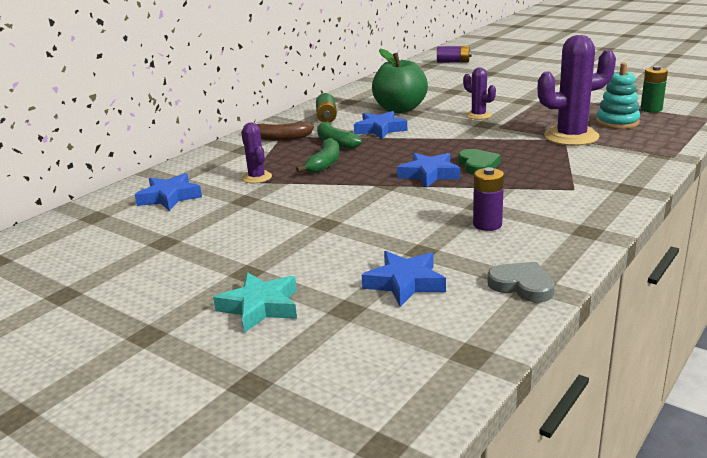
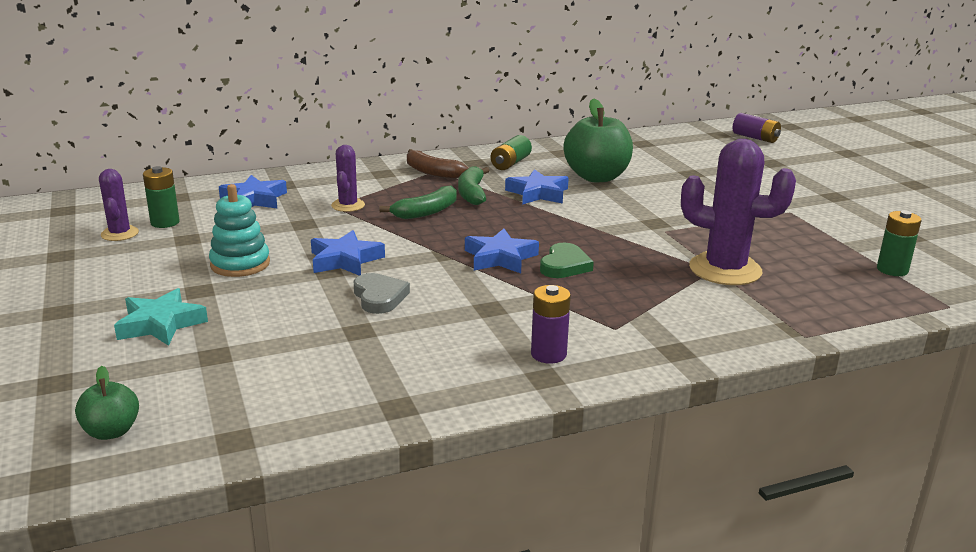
camera: 30 degrees right, 0 degrees up
(119, 238) = (165, 222): none -> green battery
(368, 394) = (111, 431): none -> green apple
(405, 283) = (295, 353): blue star -> blue star (345, 260)
(478, 115) = (666, 210): purple cactus -> purple cactus (120, 234)
(487, 224) = (461, 330): purple battery -> purple battery (548, 354)
(522, 285) = (384, 401): grey heart -> grey heart (379, 297)
(617, 122) = (815, 271): turquoise stacking toy -> turquoise stacking toy (240, 264)

